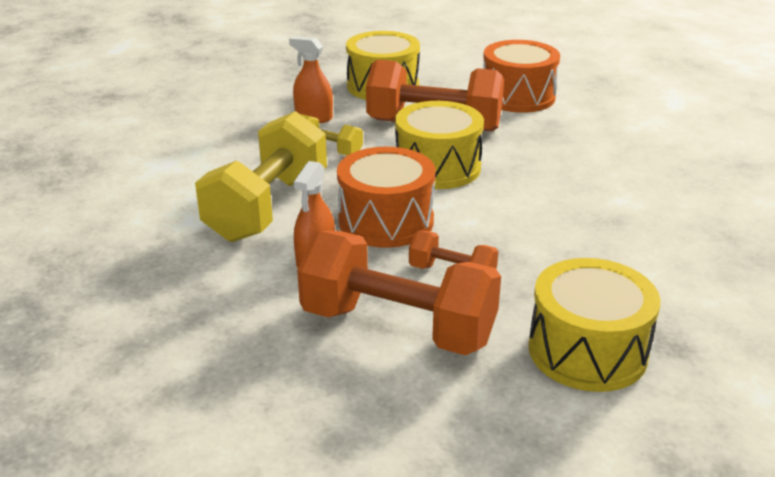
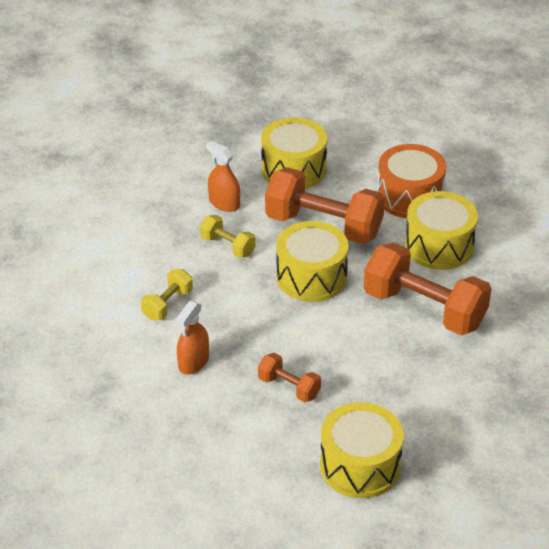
camera: 10 degrees right, 10 degrees up
(267, 207) = (167, 304): yellow dumbbell -> yellow dumbbell, size x0.49
(386, 221) = (254, 330): orange drum -> none
(398, 326) = (237, 428): orange dumbbell -> orange dumbbell (424, 309)
(570, 130) = (439, 246): none -> yellow drum

